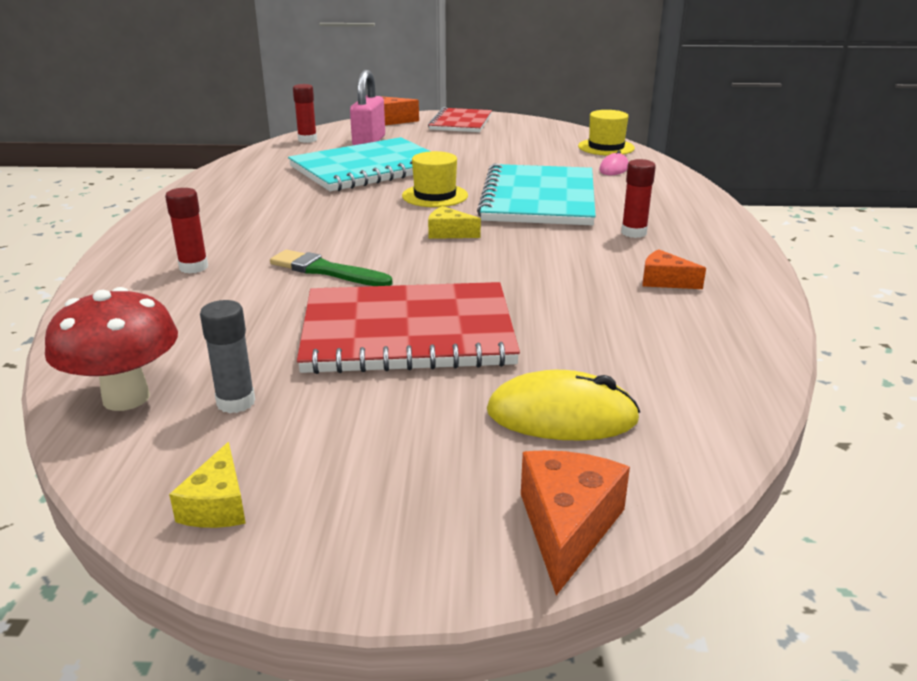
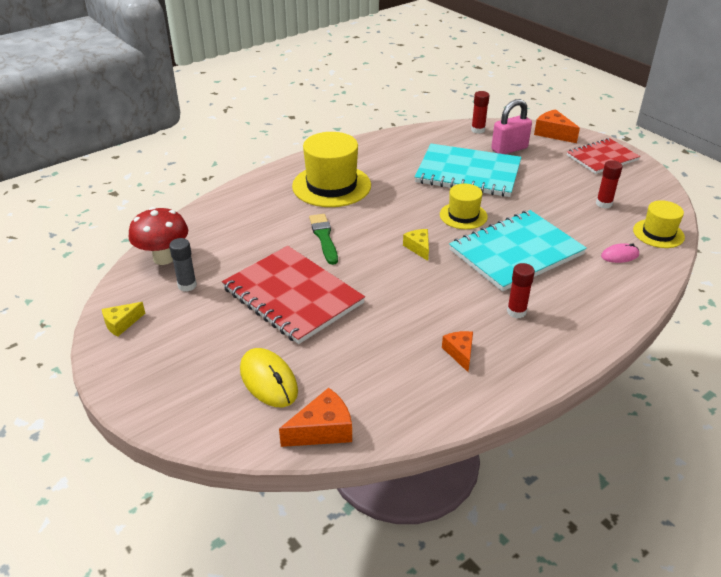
camera: 50 degrees right, 10 degrees up
(193, 267) = (280, 201): red glue stick -> red glue stick (604, 204)
(234, 230) = (331, 186): none -> yellow hat
(567, 527) = (186, 420): orange cheese -> orange cheese (323, 430)

